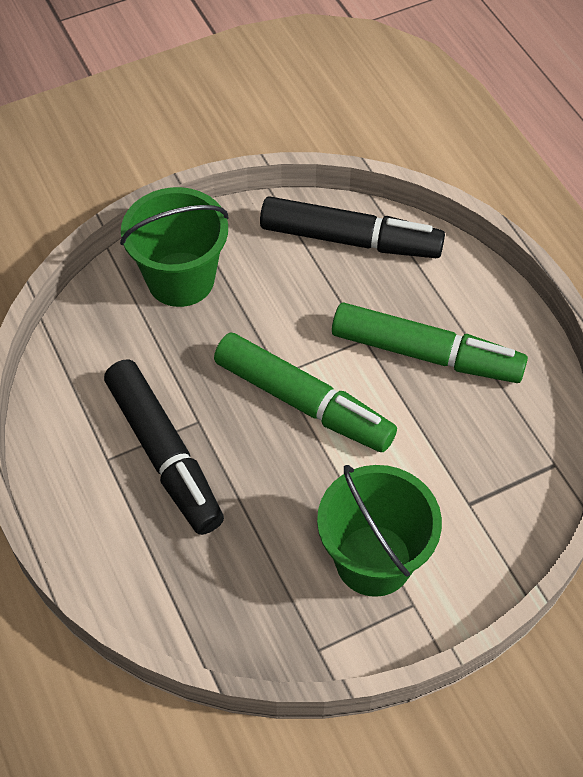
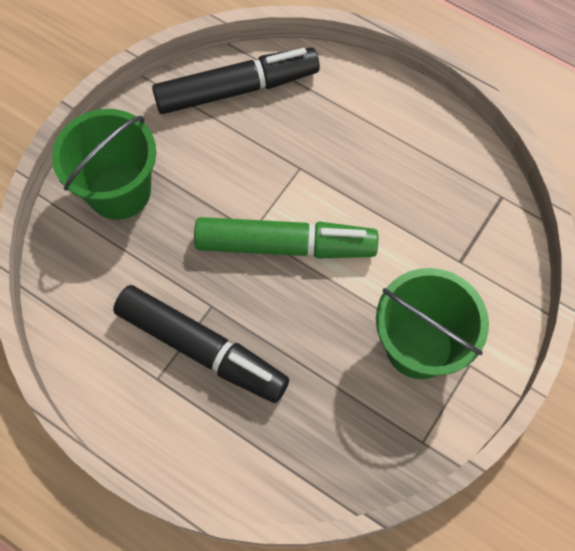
camera: 30 degrees left, 10 degrees up
(426, 354) = (354, 157): green marker -> none

